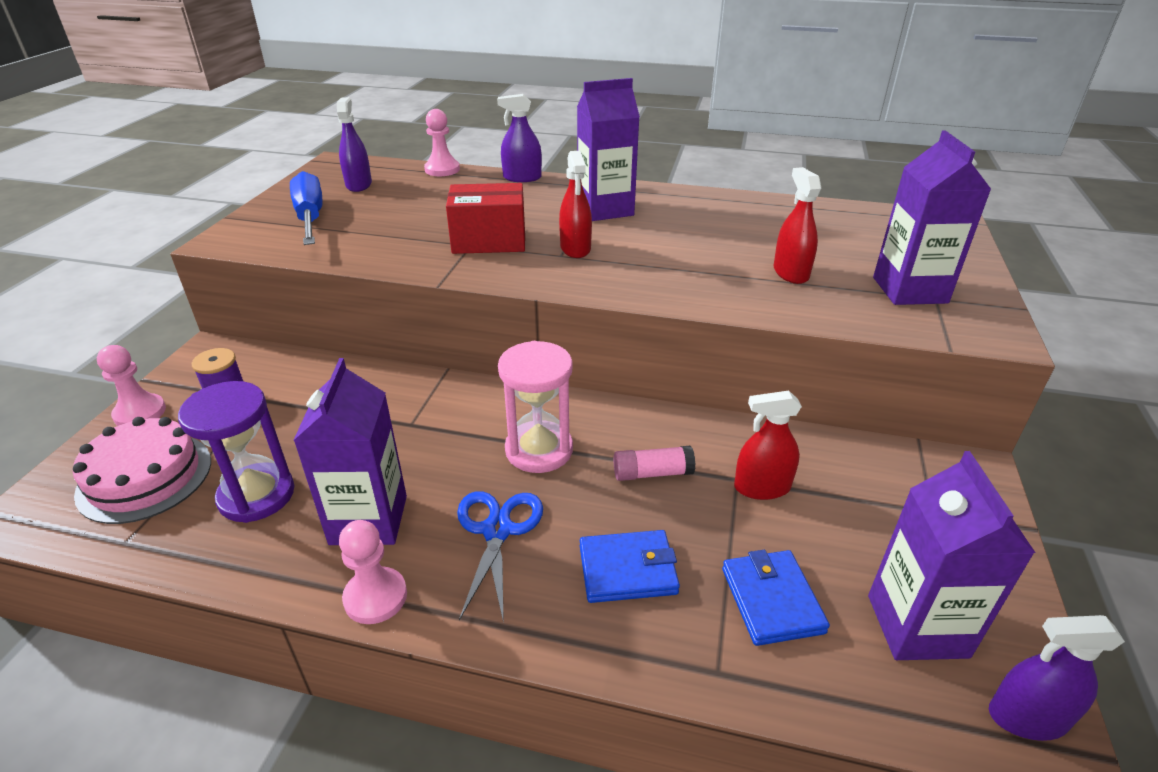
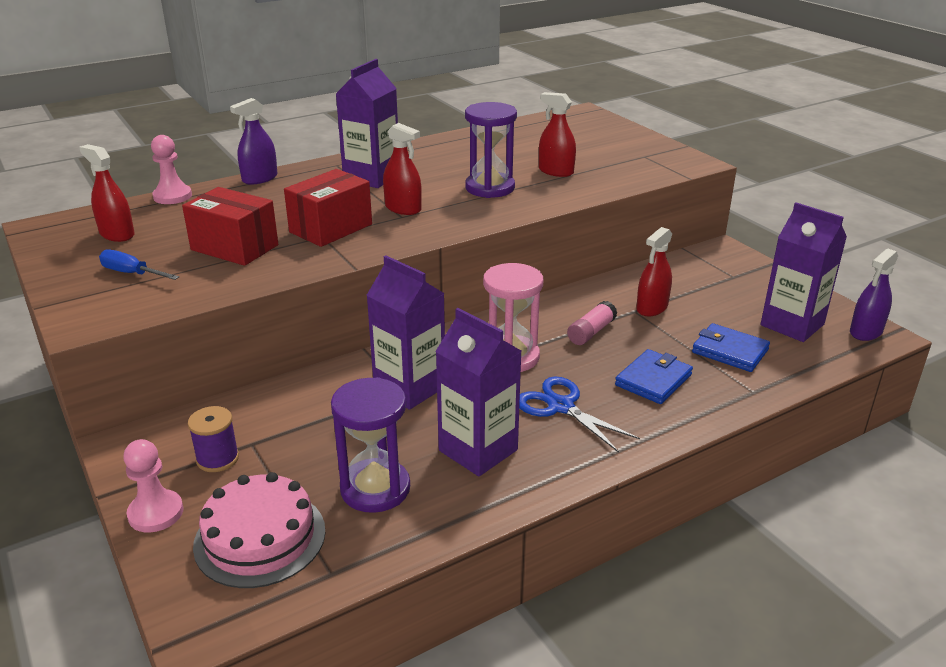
camera: 45 degrees left, 5 degrees down
(310, 217) = (132, 273): blue screwdriver -> blue screwdriver, size x0.59
(358, 185) = (117, 234): purple spray bottle -> red spray bottle
(375, 597) = (554, 477): pink pawn -> none
(400, 226) = (235, 247): none -> red box
(689, 262) = (490, 188): none -> purple hourglass
(909, 290) = (626, 157): purple carton -> purple carton (409, 388)

